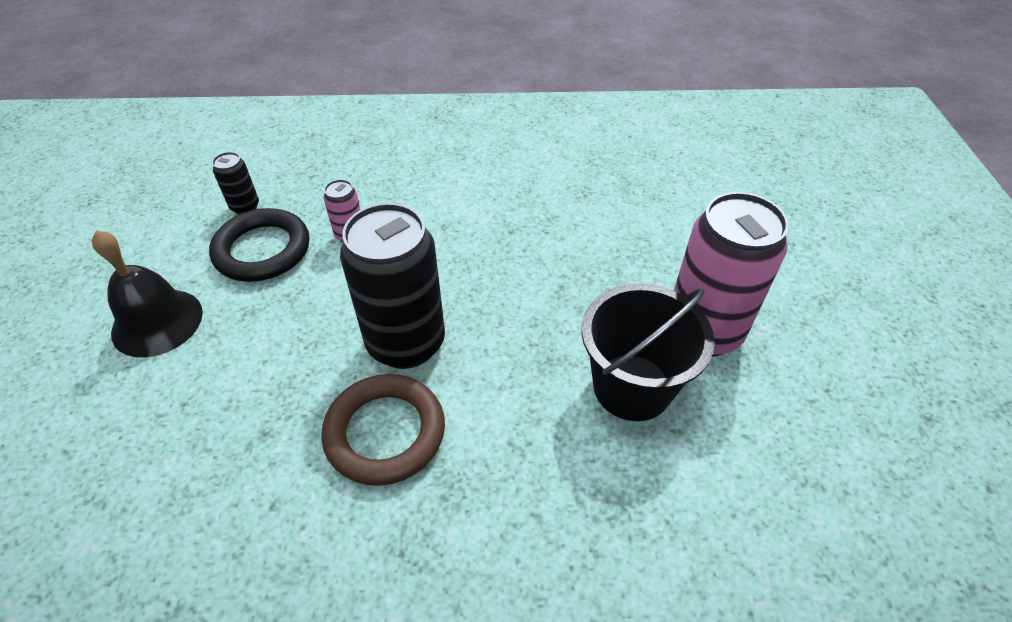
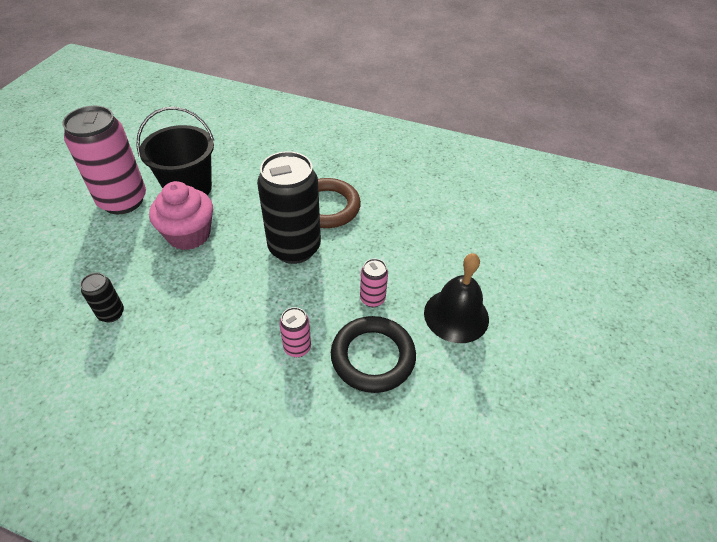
camera: 160 degrees left, 0 degrees up
(245, 207) = (382, 418): black can -> black can (111, 313)
(274, 309) = (372, 299): none -> pink can
(564, 314) = (189, 235): none -> pink cupcake

